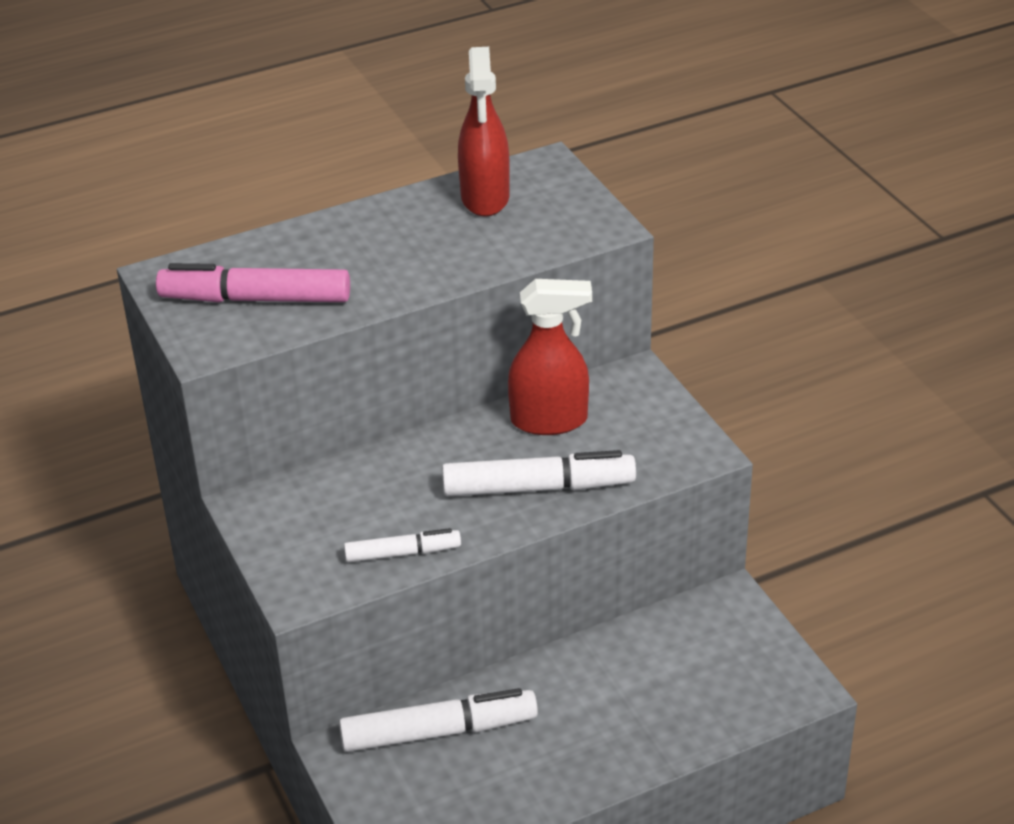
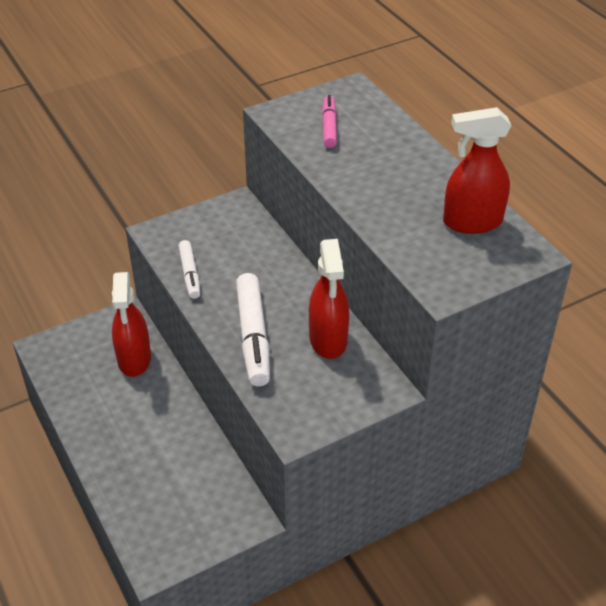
camera: 85 degrees right, 5 degrees up
(255, 299) = (329, 126): pink marker -> pink marker, size x0.58
(439, 732) = (134, 359): white marker -> red spray bottle

